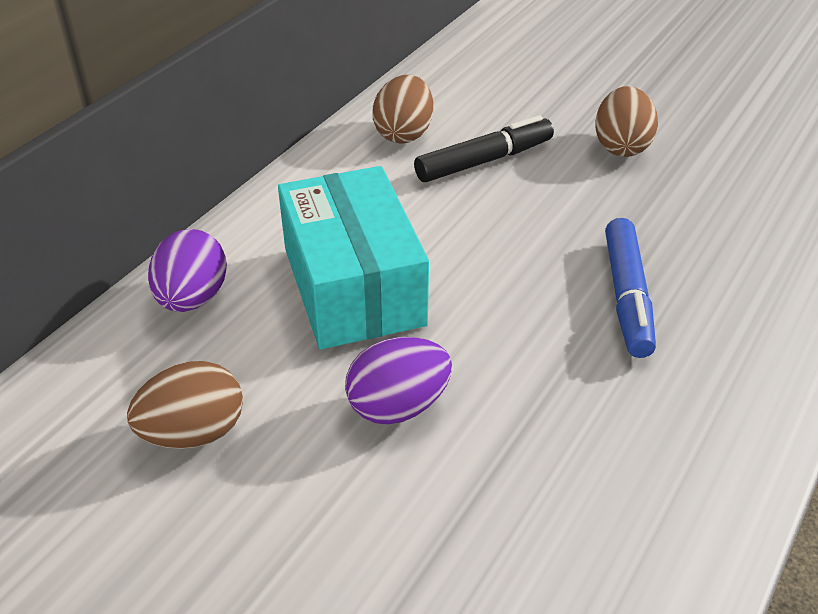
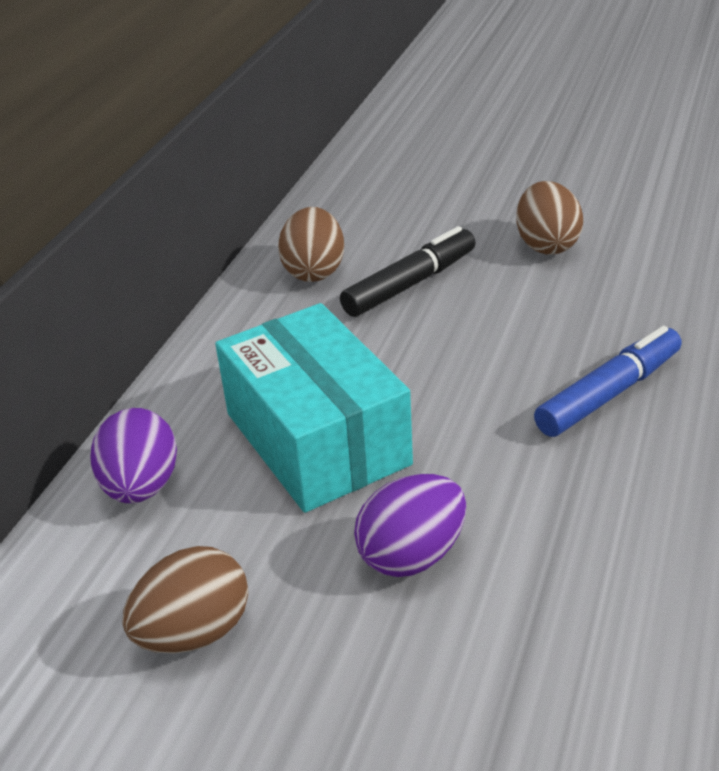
camera: 10 degrees left, 5 degrees down
(626, 296) = (609, 394): blue marker -> blue marker turned 120 degrees counterclockwise

